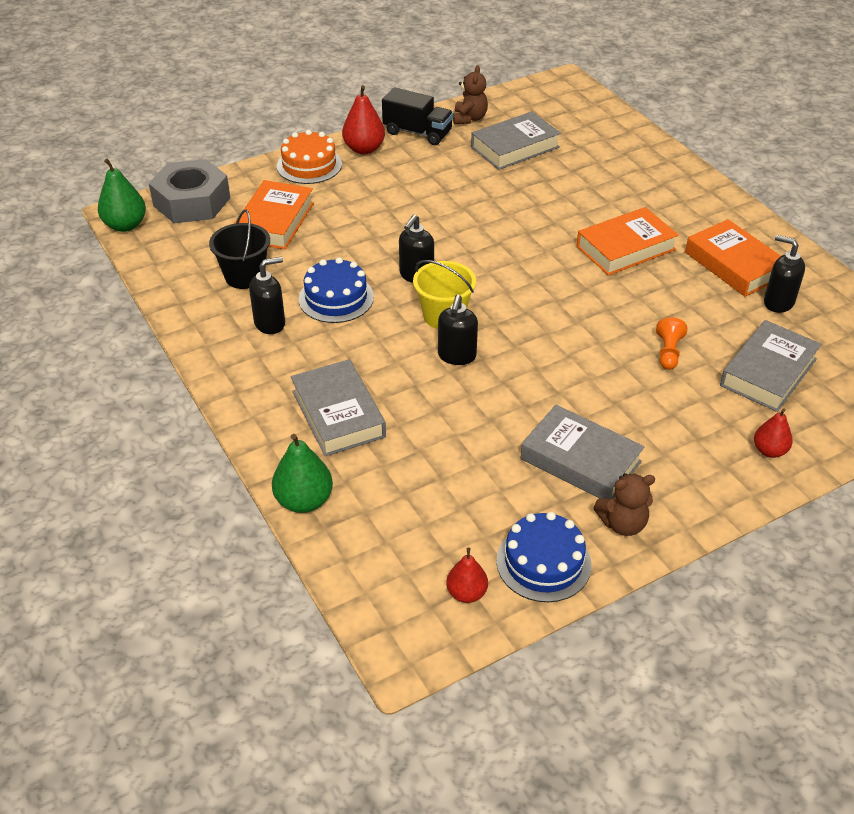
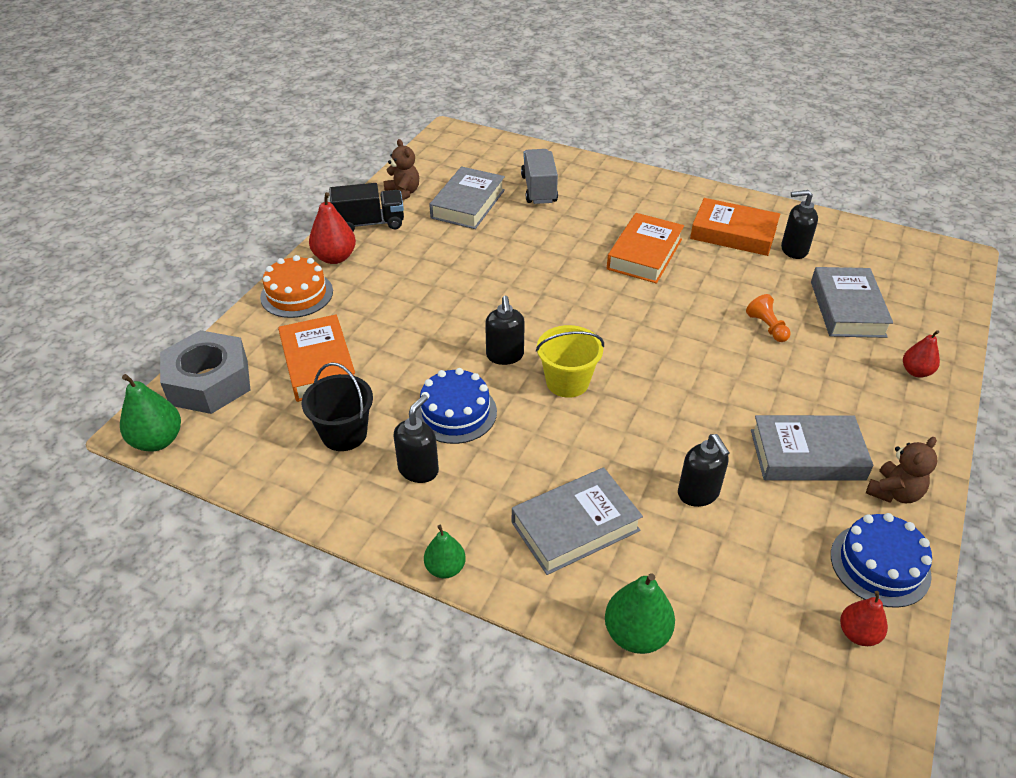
camera: 35 degrees left, 0 degrees up
(222, 393) = (445, 568): none -> green pear
(338, 414) = (575, 526): grey book -> grey book turned 60 degrees counterclockwise
(457, 356) = (616, 414): black soap dispenser -> black soap dispenser (698, 494)
(591, 158) = (539, 189): none -> grey truck

